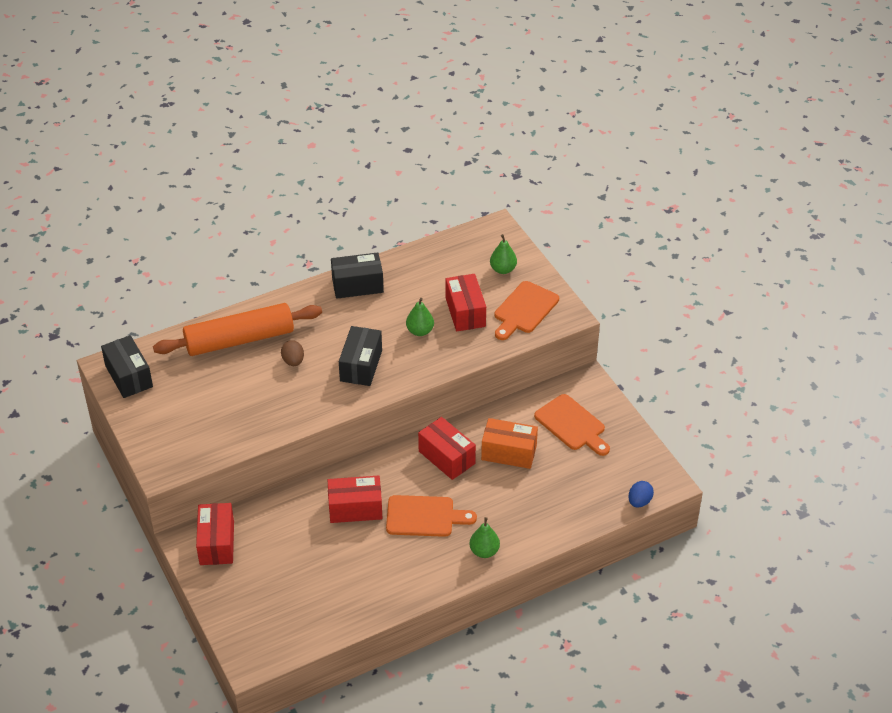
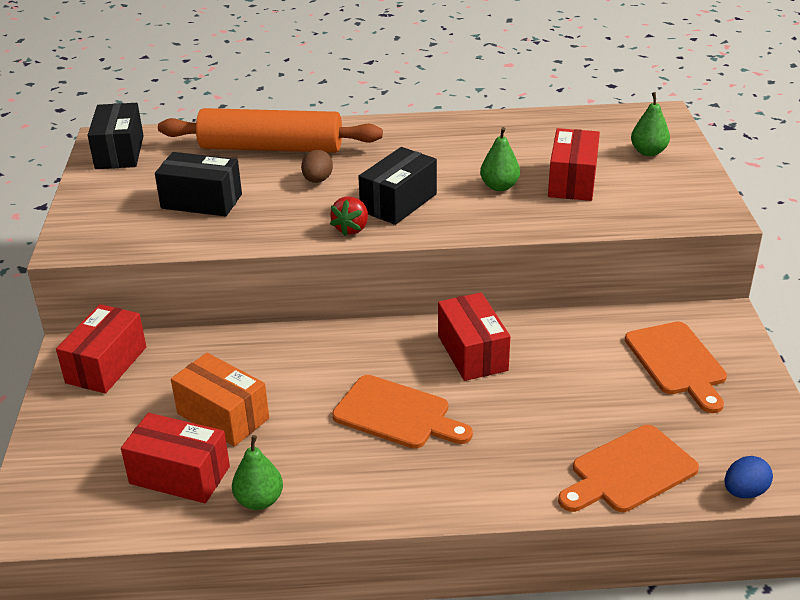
camera: 25 degrees right, 10 degrees down
(343, 398) = (351, 229): none -> red strawberry
(355, 508) = (309, 377): red box -> red box (180, 475)
(357, 285) = (449, 130): black box -> black box (201, 201)
(484, 551) = (457, 486): green pear -> green pear (259, 500)
(509, 452) = (565, 371): orange box -> orange box (223, 416)
(524, 310) = (656, 195): orange cutting board -> orange cutting board (629, 471)

